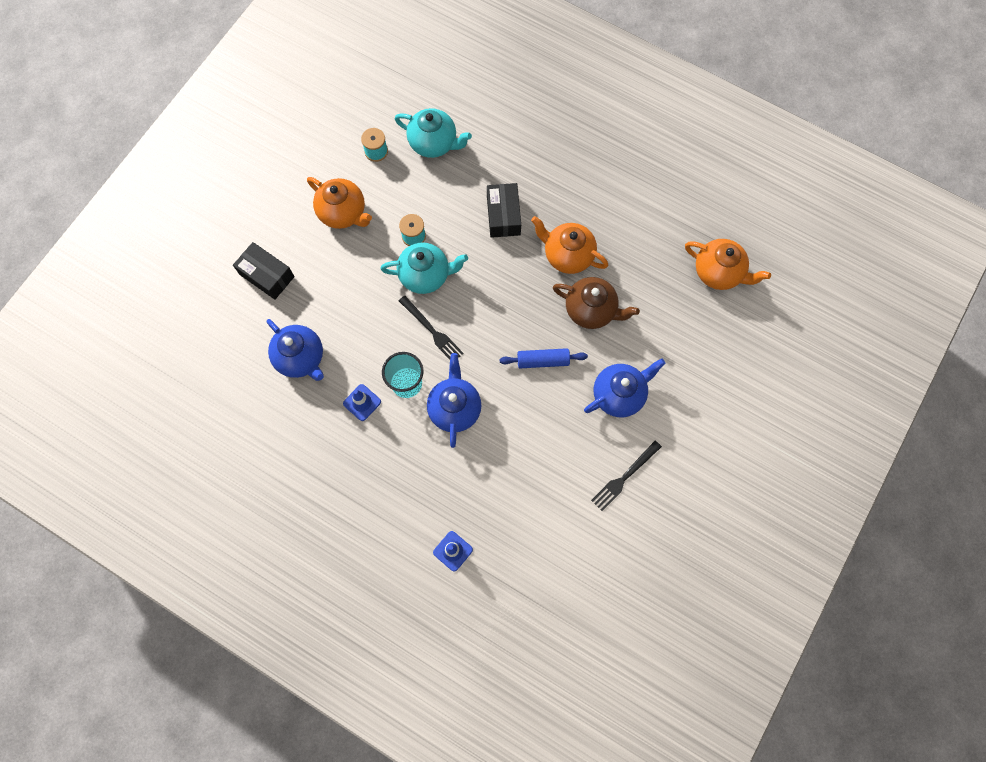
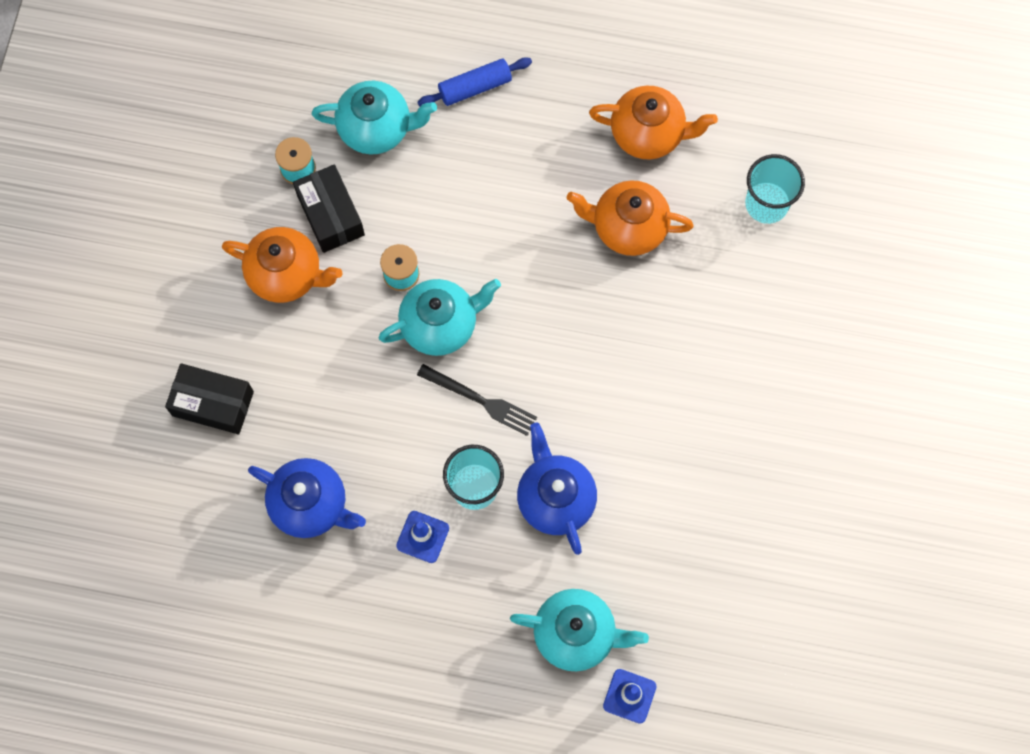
camera: 20 degrees left, 0 degrees up
(434, 498) = (576, 634): none -> turquoise teapot
(503, 215) = (516, 201): black box -> black box (330, 215)
(543, 361) = (650, 389): blue rolling pin -> blue rolling pin (475, 87)
(591, 310) = (690, 294): brown teapot -> none
(619, 394) = (772, 399): blue teapot -> none
(624, 477) = (822, 510): black fork -> none
(663, 270) = (766, 204): none -> turquoise cup
(718, 272) = (843, 181): orange teapot -> orange teapot (648, 134)

